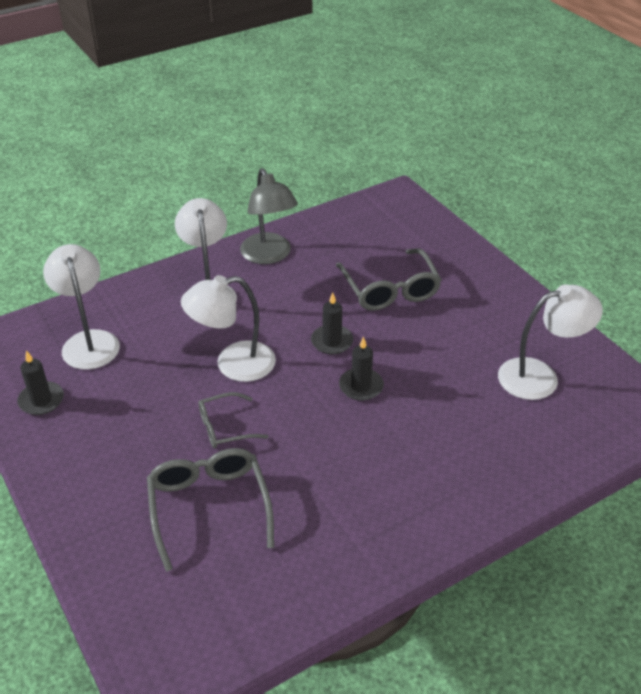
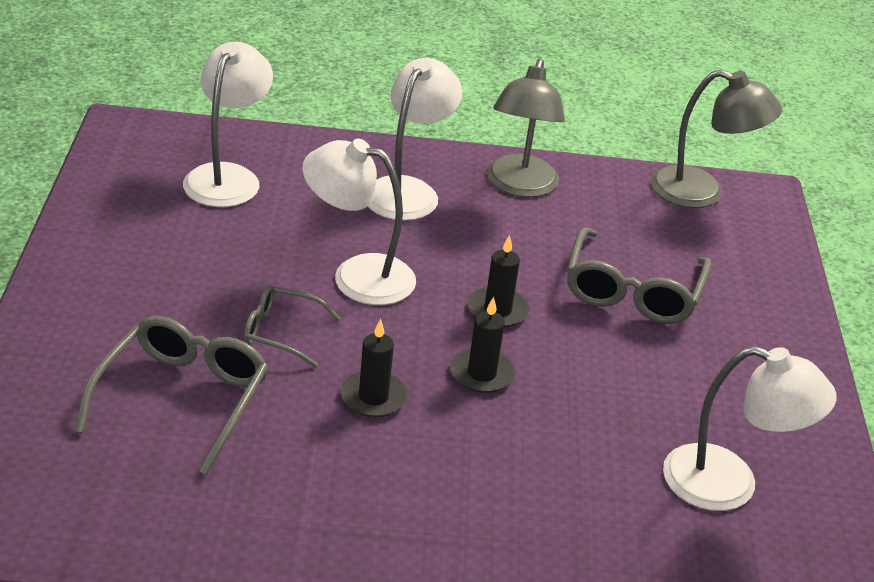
camera: 30 degrees right, 5 degrees down
(41, 400) = (123, 208): black candle -> black candle (373, 397)
(368, 209) = (702, 192): none -> grey lamp

